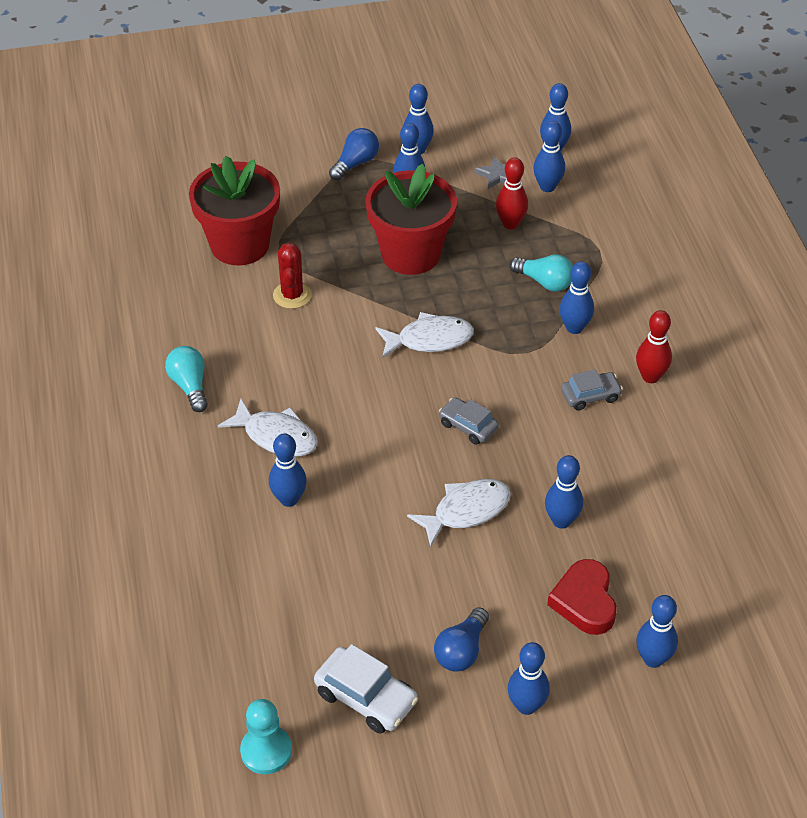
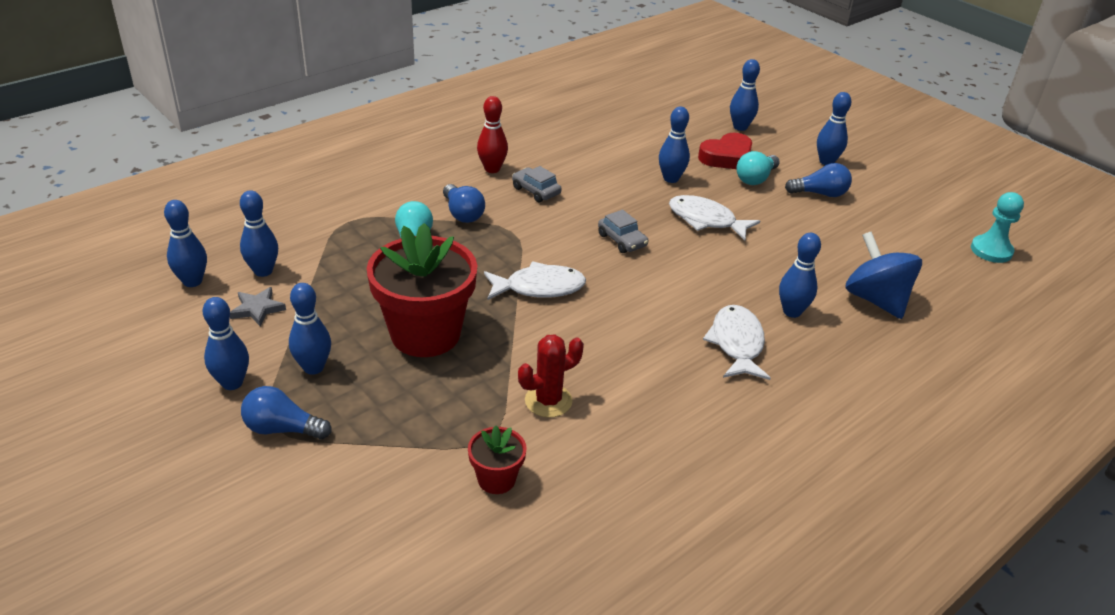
camera: 120 degrees left, 10 degrees down
(190, 386) = (736, 429): turquoise light bulb -> turquoise light bulb (755, 178)
(240, 245) = (496, 479): red flower pot -> red flower pot, size x0.47
(262, 577) = (875, 300): none -> blue spinning top
(366, 697) = (901, 222): white car -> none
(429, 340) = (539, 288): white fish -> white fish turned 120 degrees clockwise
(468, 426) = (622, 240): grey car -> grey car turned 45 degrees counterclockwise
(510, 224) = (337, 281): red bowling pin -> none
(574, 328) = (462, 214): blue bowling pin -> blue light bulb

